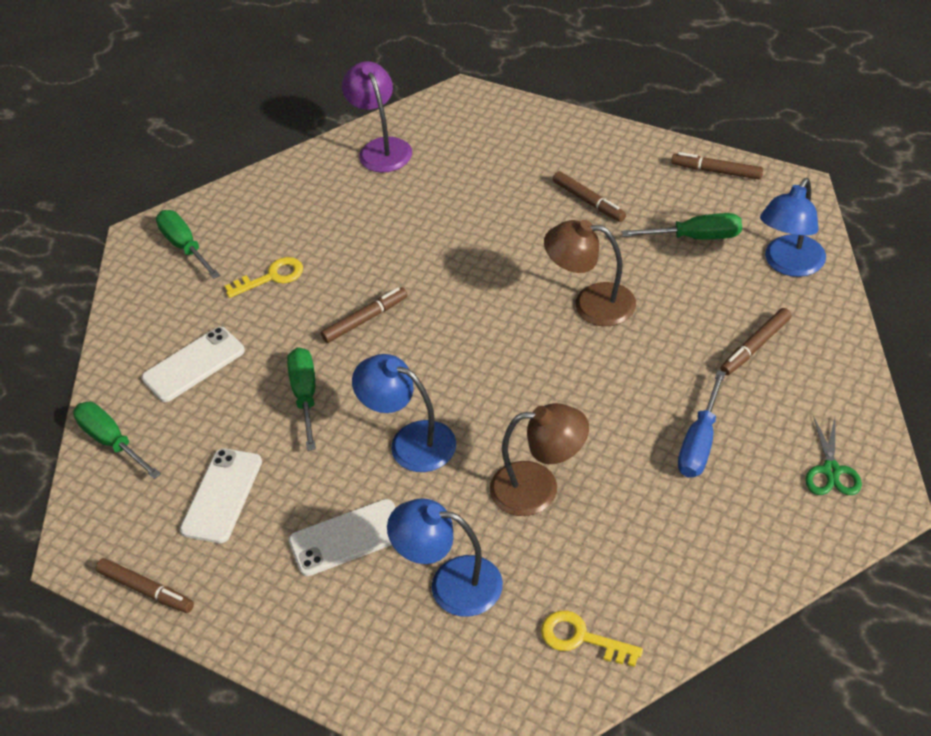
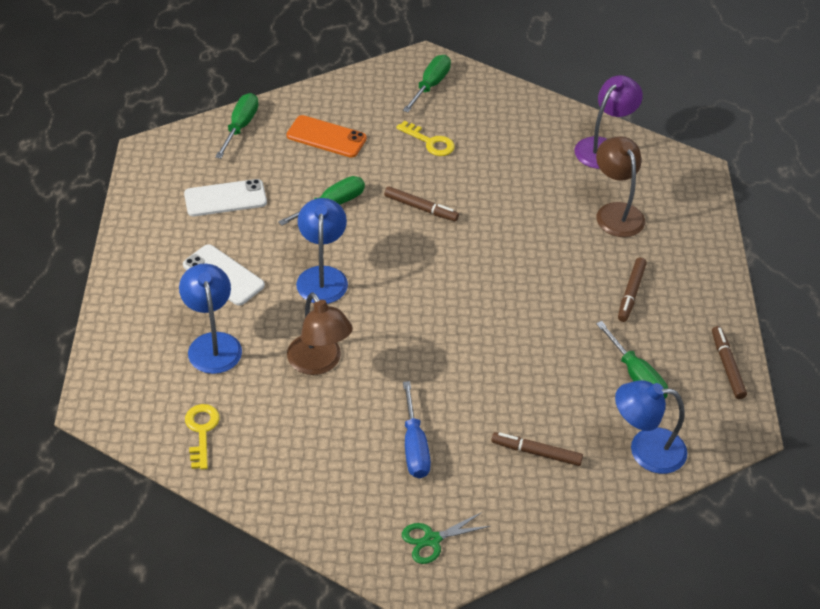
camera: 55 degrees right, 0 degrees up
(146, 590) = (135, 194): brown marker -> none
(194, 365) = (326, 137): white phone -> orange phone
(591, 303) = (518, 333): brown lamp -> brown lamp (616, 212)
(700, 442) = (414, 446): blue screwdriver -> blue screwdriver turned 90 degrees counterclockwise

